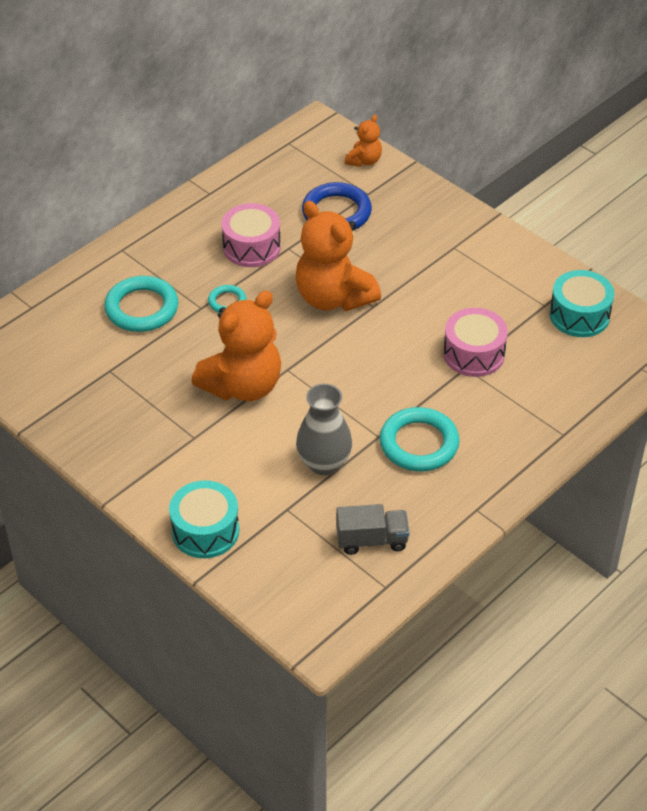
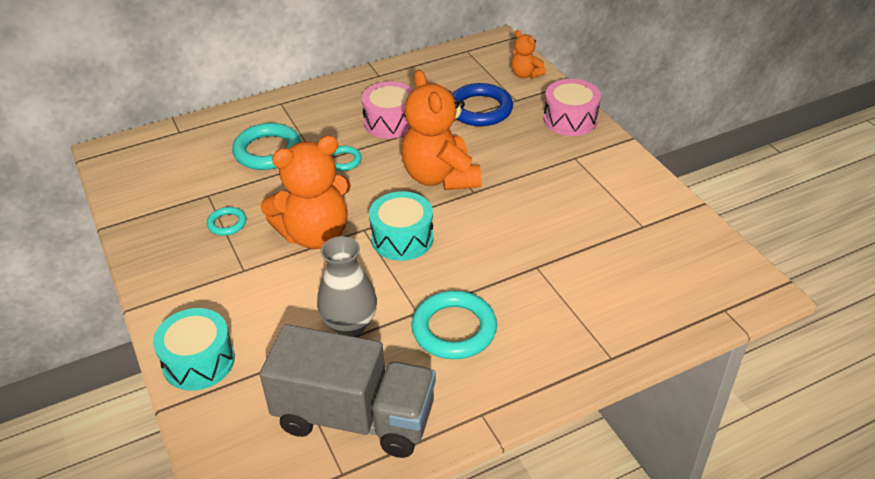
camera: 20 degrees right, 5 degrees down
(148, 395) = (227, 223): none -> turquoise ring
(364, 161) = (525, 74): orange teddy bear -> orange teddy bear turned 90 degrees clockwise
(372, 540) = (355, 417): grey truck -> grey truck, size x1.97
(474, 354) = (551, 256): pink drum -> pink drum (570, 119)
(579, 315) = (675, 243): turquoise drum -> turquoise drum (402, 238)

